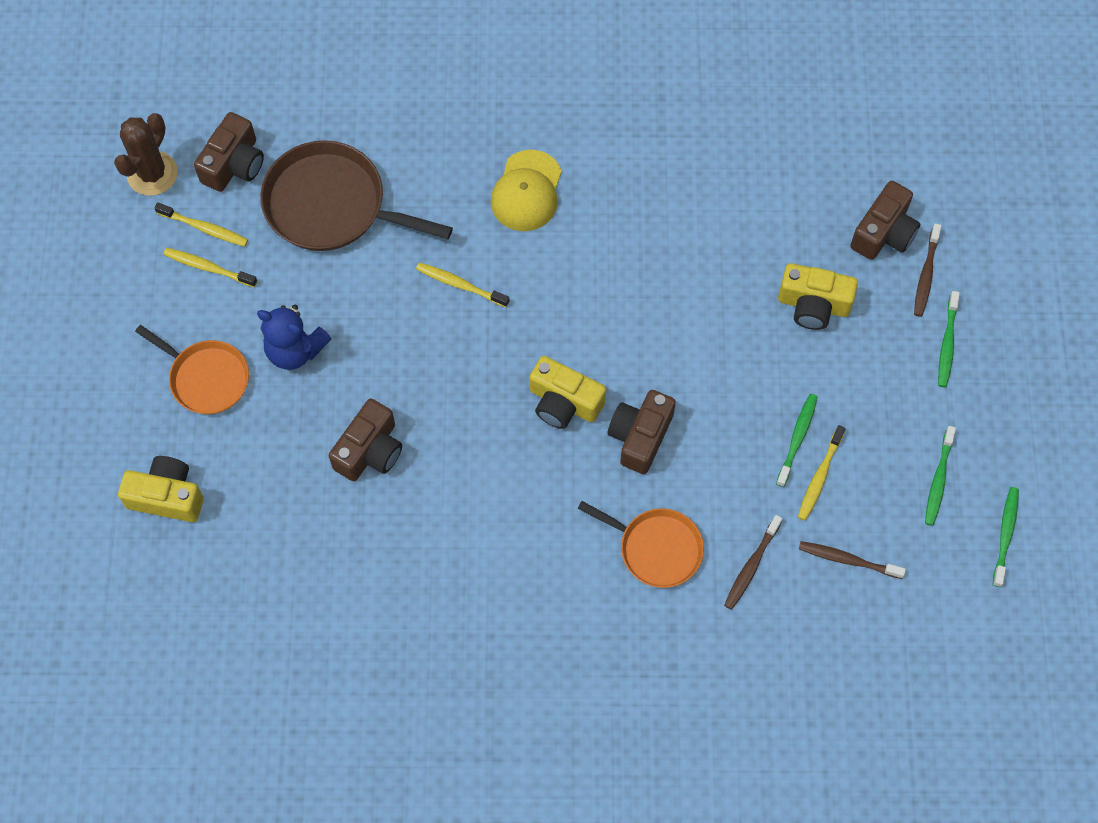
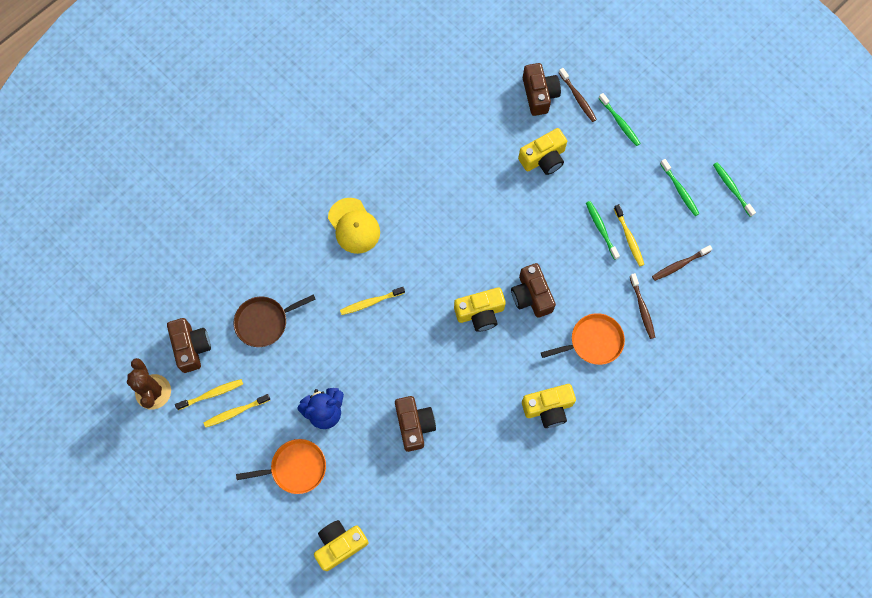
camera: 45 degrees left, 5 degrees up
(331, 205) = (264, 322): brown pan -> brown pan, size x0.63
(530, 570) = (548, 408): none -> yellow camera

